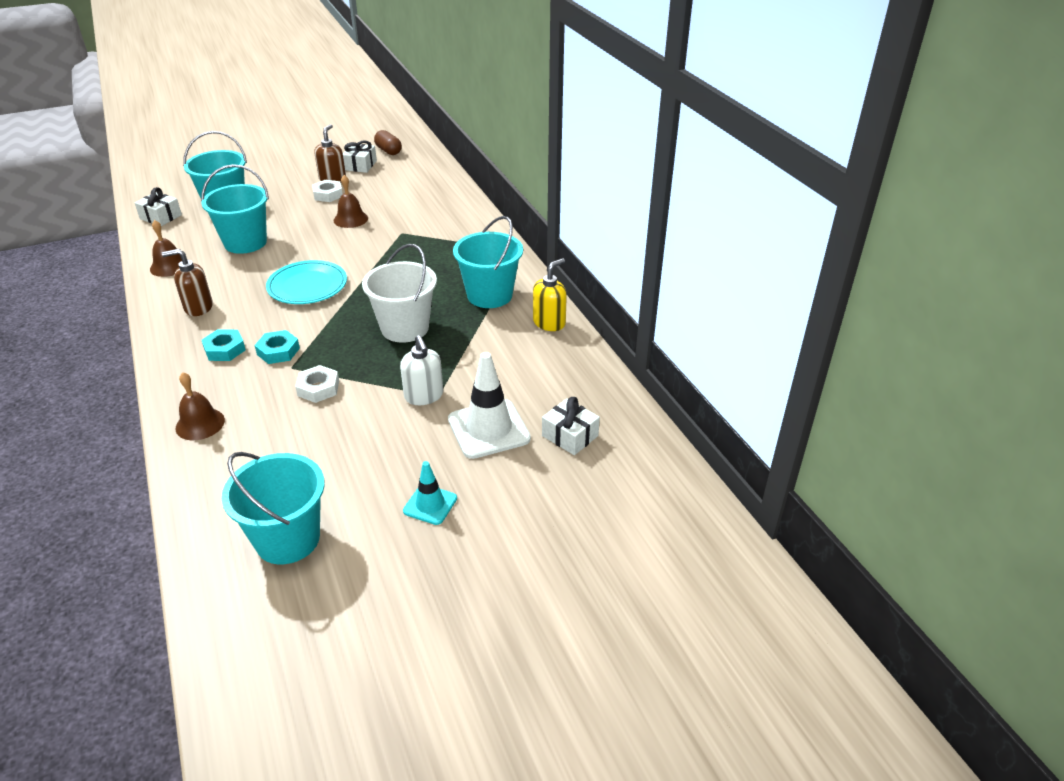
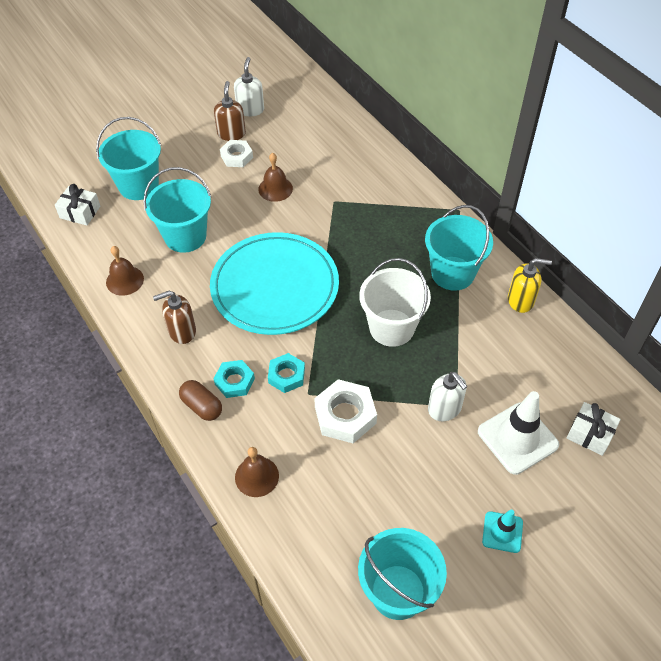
camera: 10 degrees left, 15 degrees up
(307, 286) = (275, 287): turquoise plate -> turquoise plate, size x1.65
(318, 388) = (345, 415): white nut -> white nut, size x1.56
(360, 165) = (250, 109): white gift -> white soap dispenser
(388, 151) = (269, 84): brown capsule -> brown capsule (202, 406)
(549, 323) = (521, 300): yellow soap dispenser -> yellow soap dispenser turned 60 degrees clockwise

